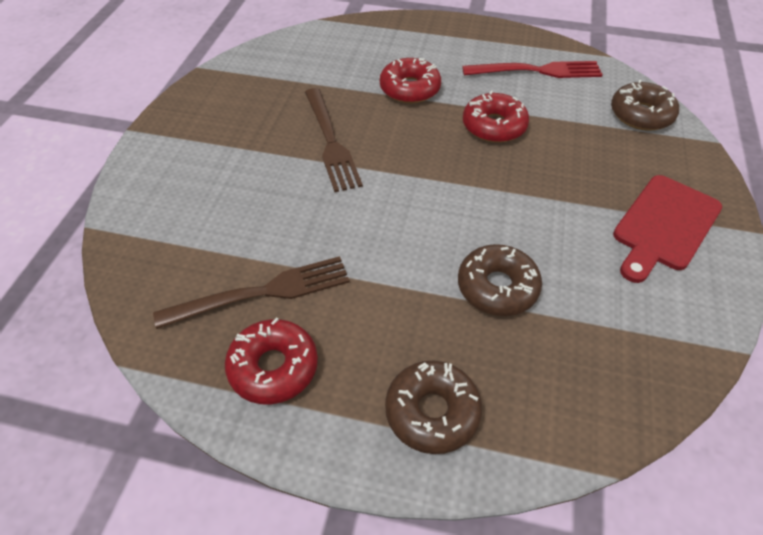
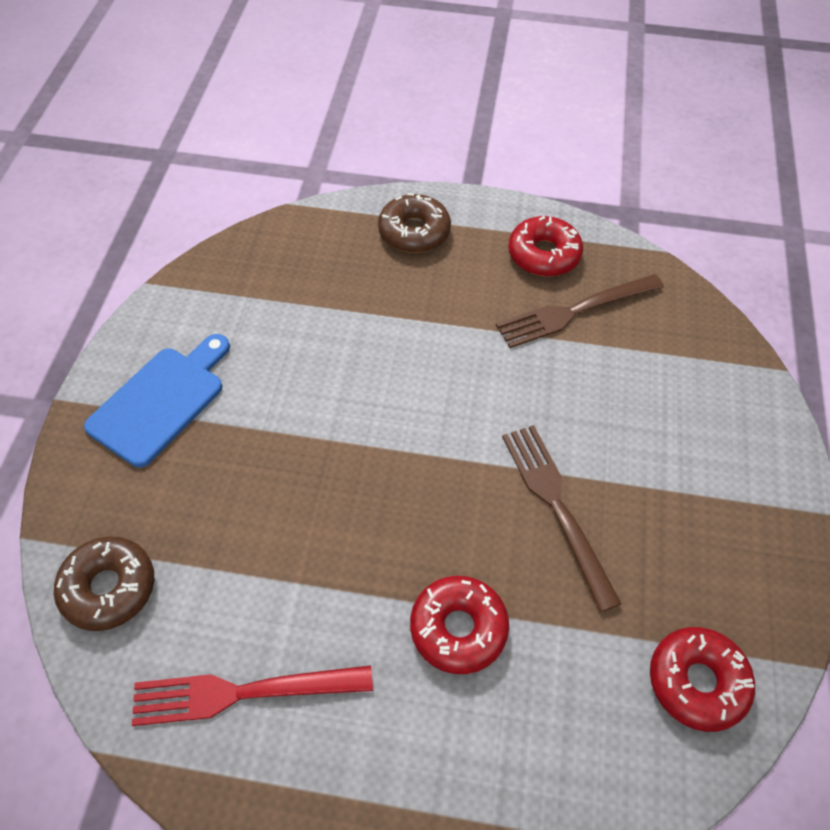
camera: 175 degrees right, 5 degrees up
(494, 126) = (333, 550): red donut -> red donut (697, 682)
(497, 287) = (354, 326): brown donut -> none
(664, 226) = (161, 401): red cutting board -> blue cutting board

